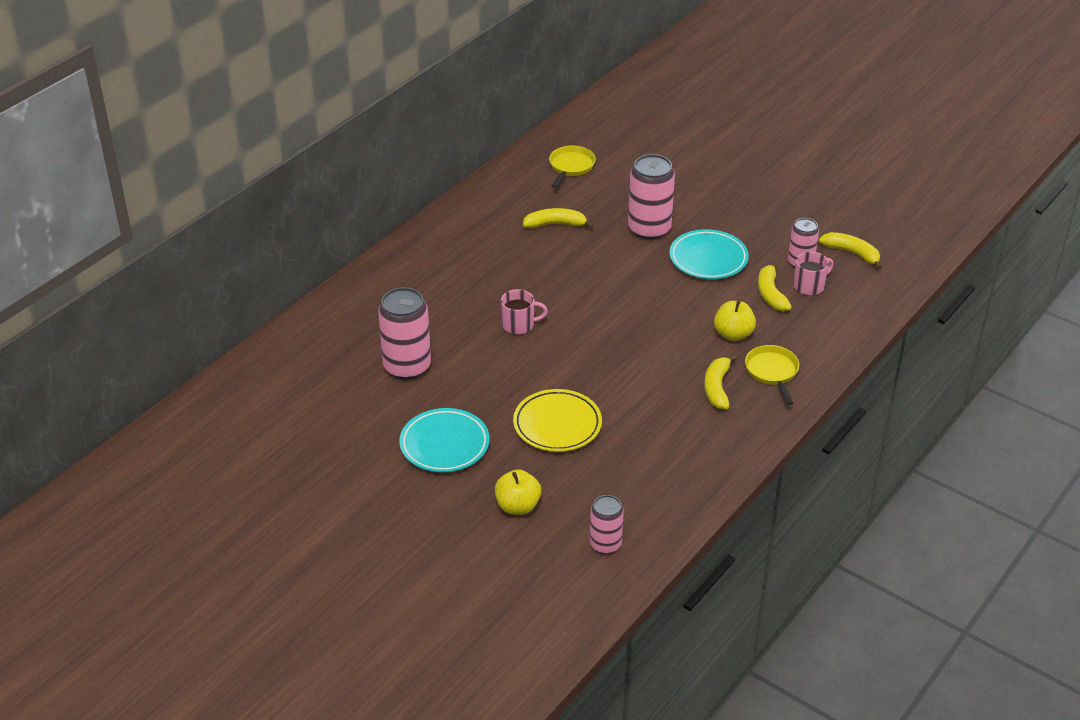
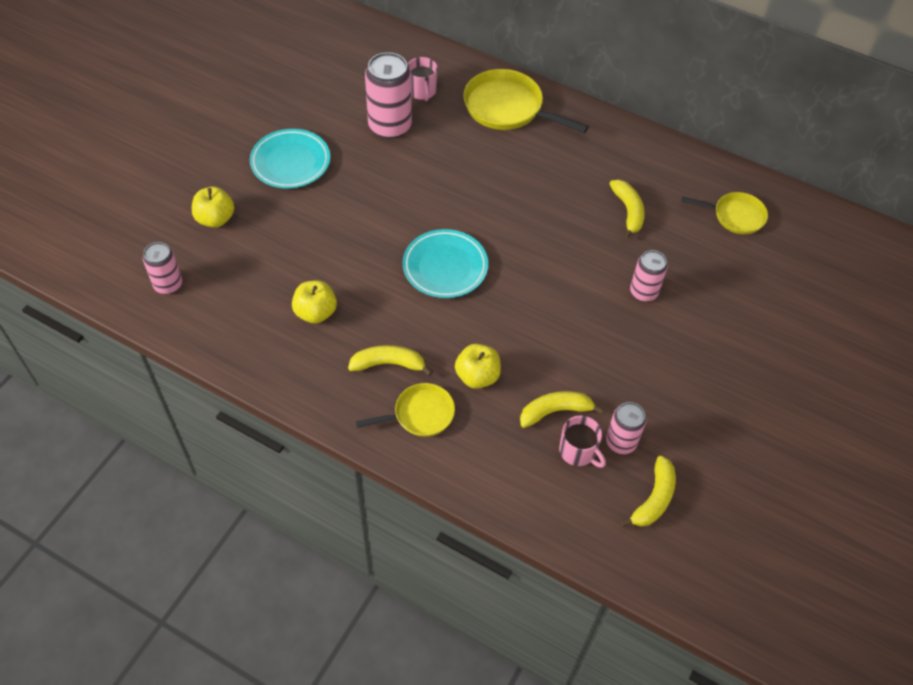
camera: 80 degrees right, 15 degrees up
(402, 281) = (508, 108): none -> yellow pan
(519, 325) = (461, 197): pink mug -> pink mug (422, 91)
(557, 425) = (322, 238): yellow plate -> none
(649, 229) = (643, 292): pink can -> pink can, size x0.60
(653, 433) = (315, 312): none -> yellow apple
(708, 259) = (604, 349): turquoise plate -> turquoise plate (445, 267)

